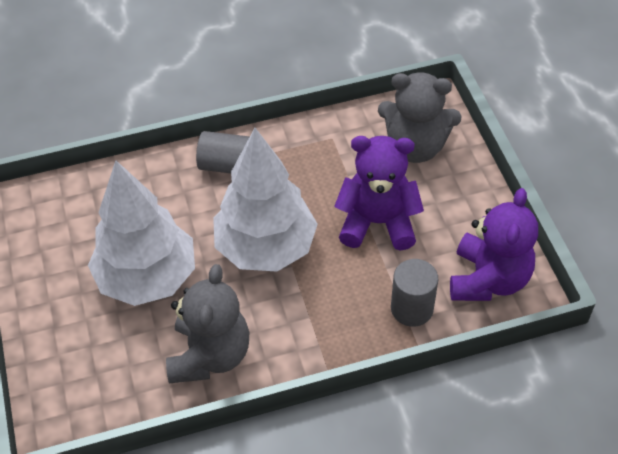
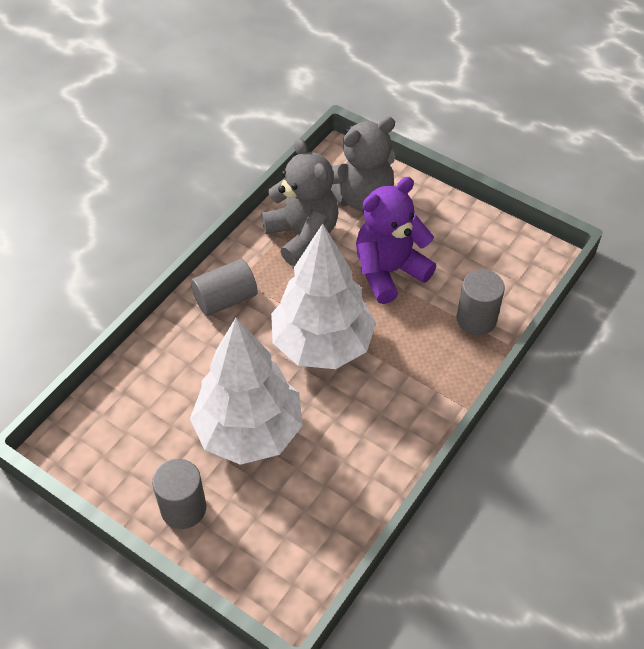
camera: 40 degrees left, 0 degrees up
(50, 302) = (183, 508): none -> grey cylinder
(210, 355) = (363, 456): grey teddy bear -> grey teddy bear (302, 236)
(488, 279) = (507, 264): purple teddy bear -> none

